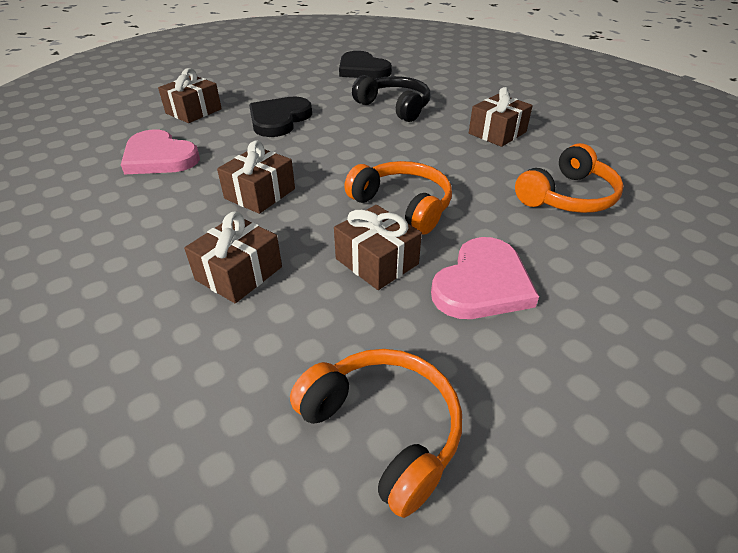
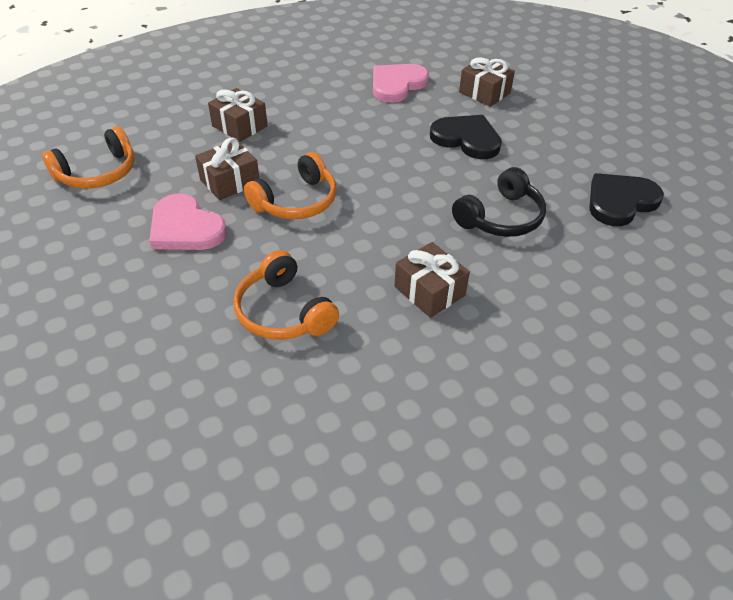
camera: 95 degrees right, 5 degrees up
(260, 194) = (332, 131): brown gift -> none

